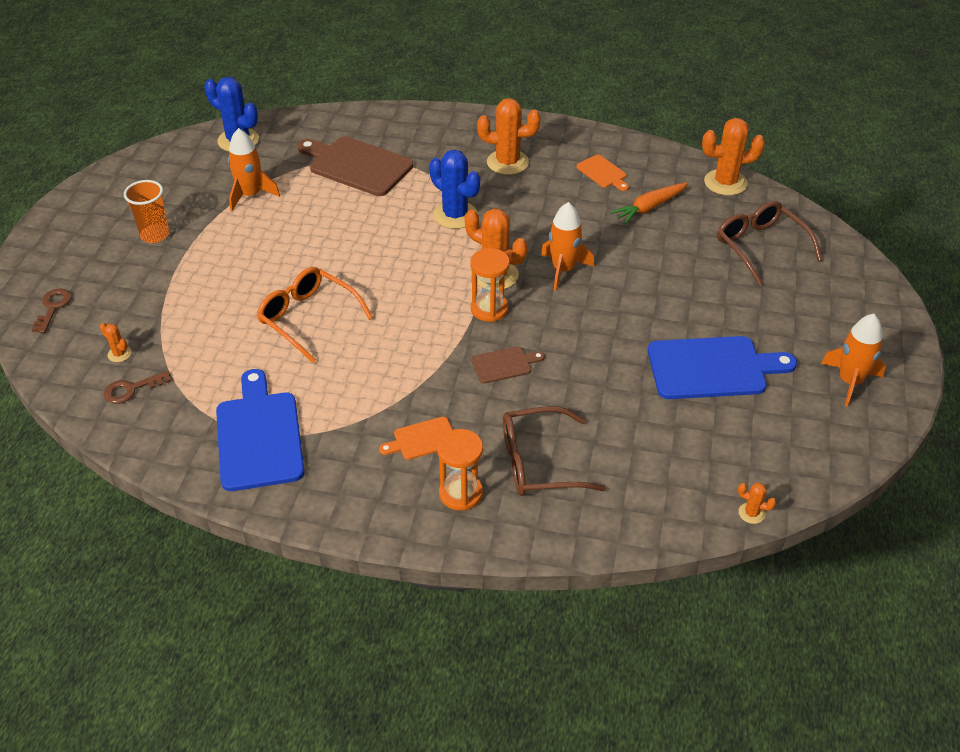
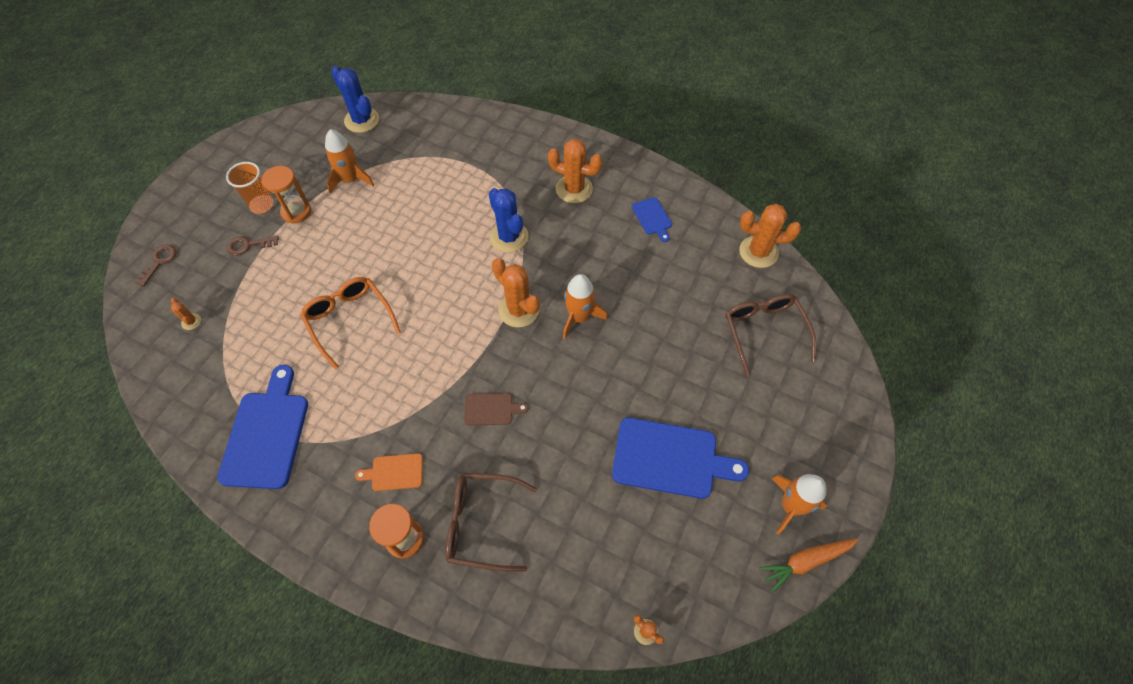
camera: 15 degrees right, 15 degrees up
(131, 389) = (187, 360): brown key -> brown key (248, 245)
(357, 165) = (447, 166): brown cutting board -> none
(489, 309) = (500, 345): orange hourglass -> orange hourglass (296, 212)
(603, 173) = (652, 218): orange cutting board -> blue cutting board
(649, 208) = (679, 265): orange carrot -> orange carrot (805, 562)

